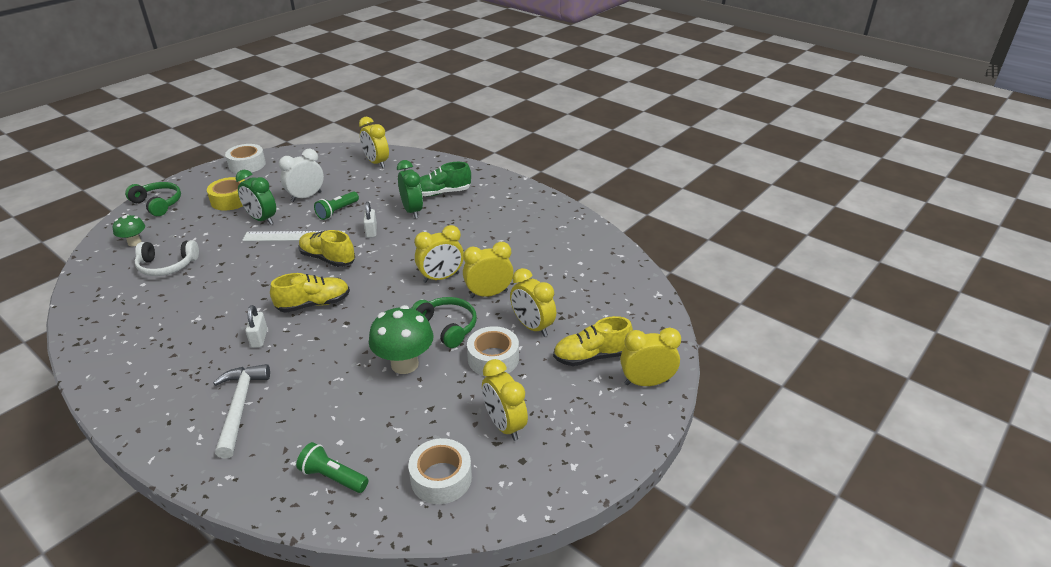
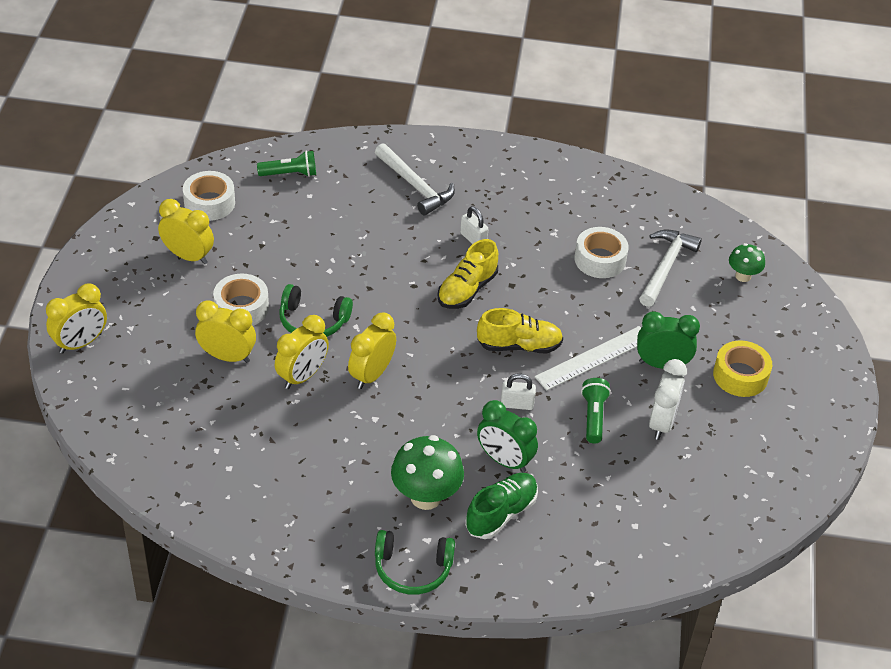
camera: 145 degrees right, 10 degrees up
(158, 204) = (809, 332): green headphones -> green headphones (412, 569)
(167, 266) = (666, 267): white headphones -> white hammer
(247, 165) = (816, 444): white tape -> white tape (600, 259)
(371, 231) = (517, 404): white padlock -> white padlock turned 45 degrees counterclockwise
(376, 163) = (656, 534): yellow clock -> none
(404, 364) = (318, 270): green mushroom -> green mushroom (426, 497)
(591, 356) = (147, 348): yellow shoe -> none

